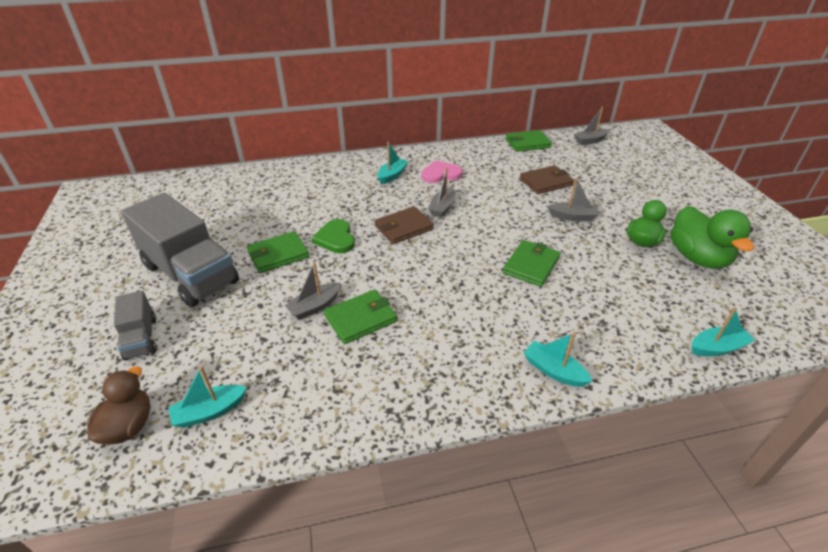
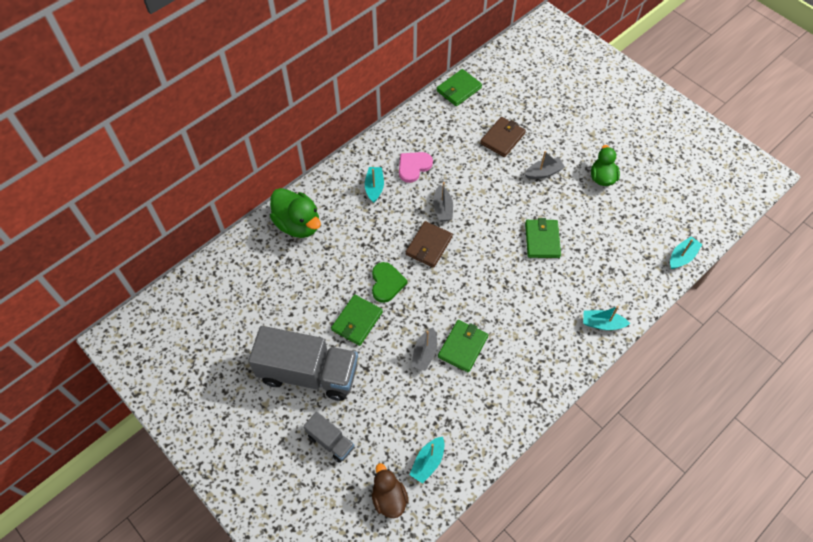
camera: 30 degrees left, 20 degrees up
(335, 238) = (386, 283): green heart -> green heart turned 135 degrees counterclockwise
(590, 141) = (508, 63): grey boat -> none
(697, 258) = (643, 178): green duck -> green duck (298, 224)

